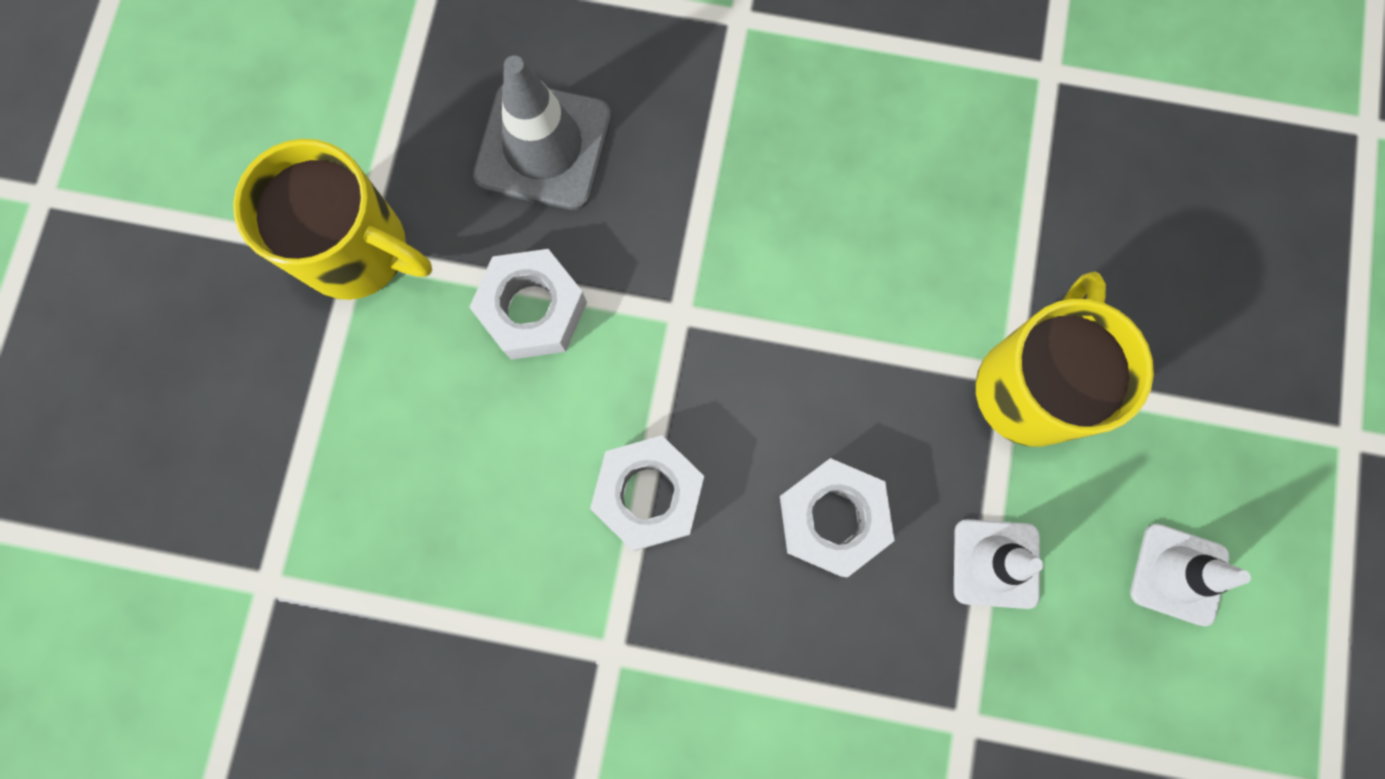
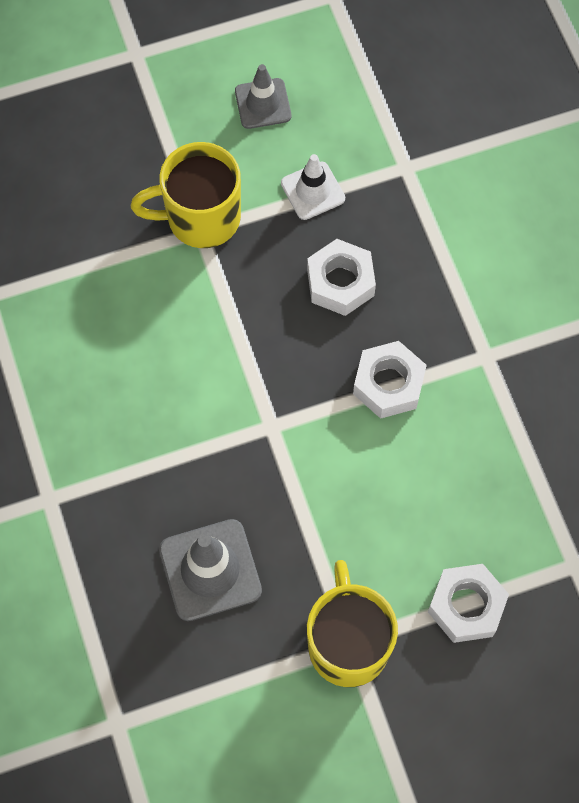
camera: 120 degrees left, 10 degrees down
(532, 310) = (320, 512): white nut -> white nut (466, 606)
(1178, 574) = (263, 104): white traffic cone -> grey traffic cone

